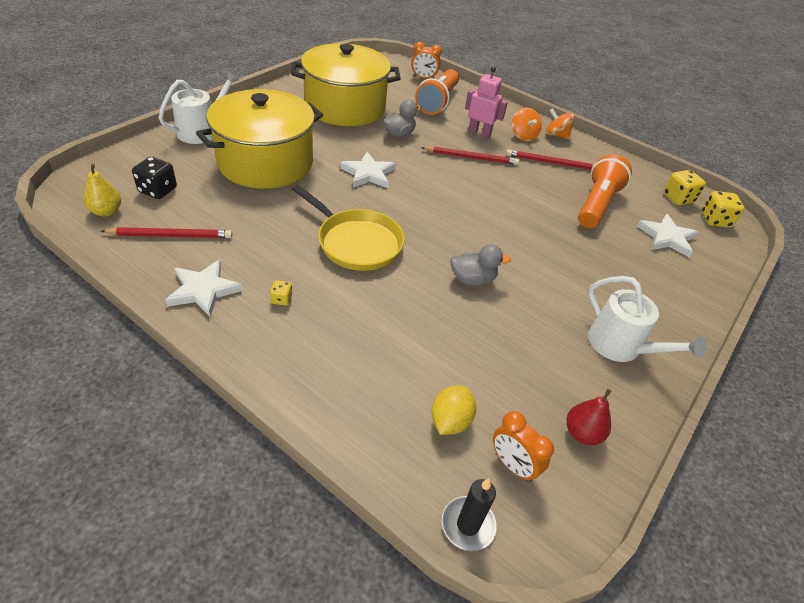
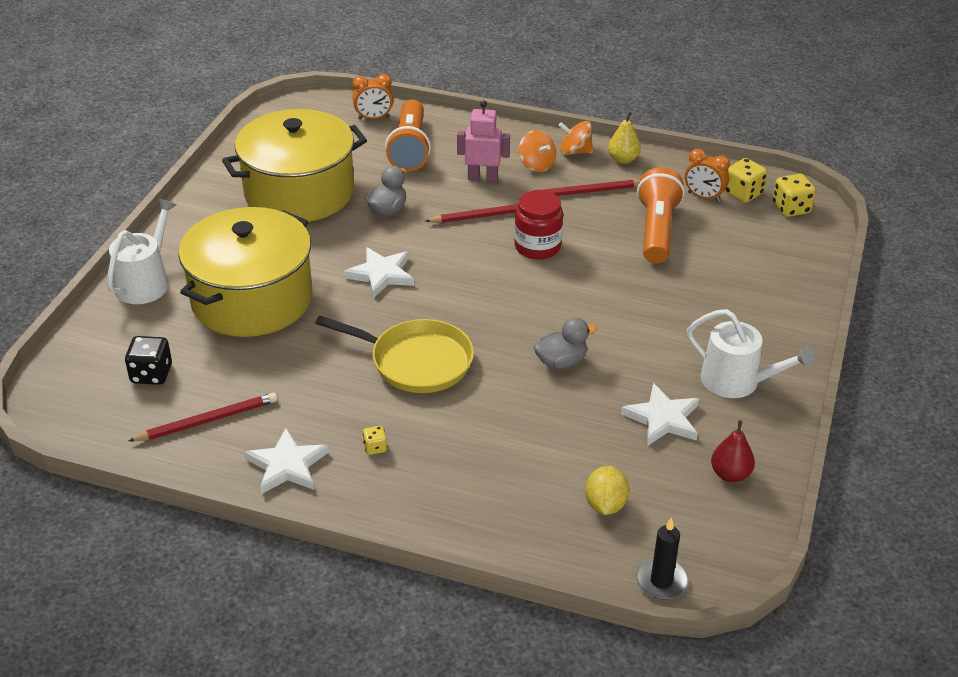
camera: 15 degrees left, 5 degrees down
(106, 211) = (113, 418): yellow pear -> yellow pear (623, 159)
(496, 189) = (537, 247): none -> red jar
(512, 465) = (679, 522): orange clock -> orange clock (703, 197)
(667, 237) = (745, 247): white star -> white star (663, 418)

